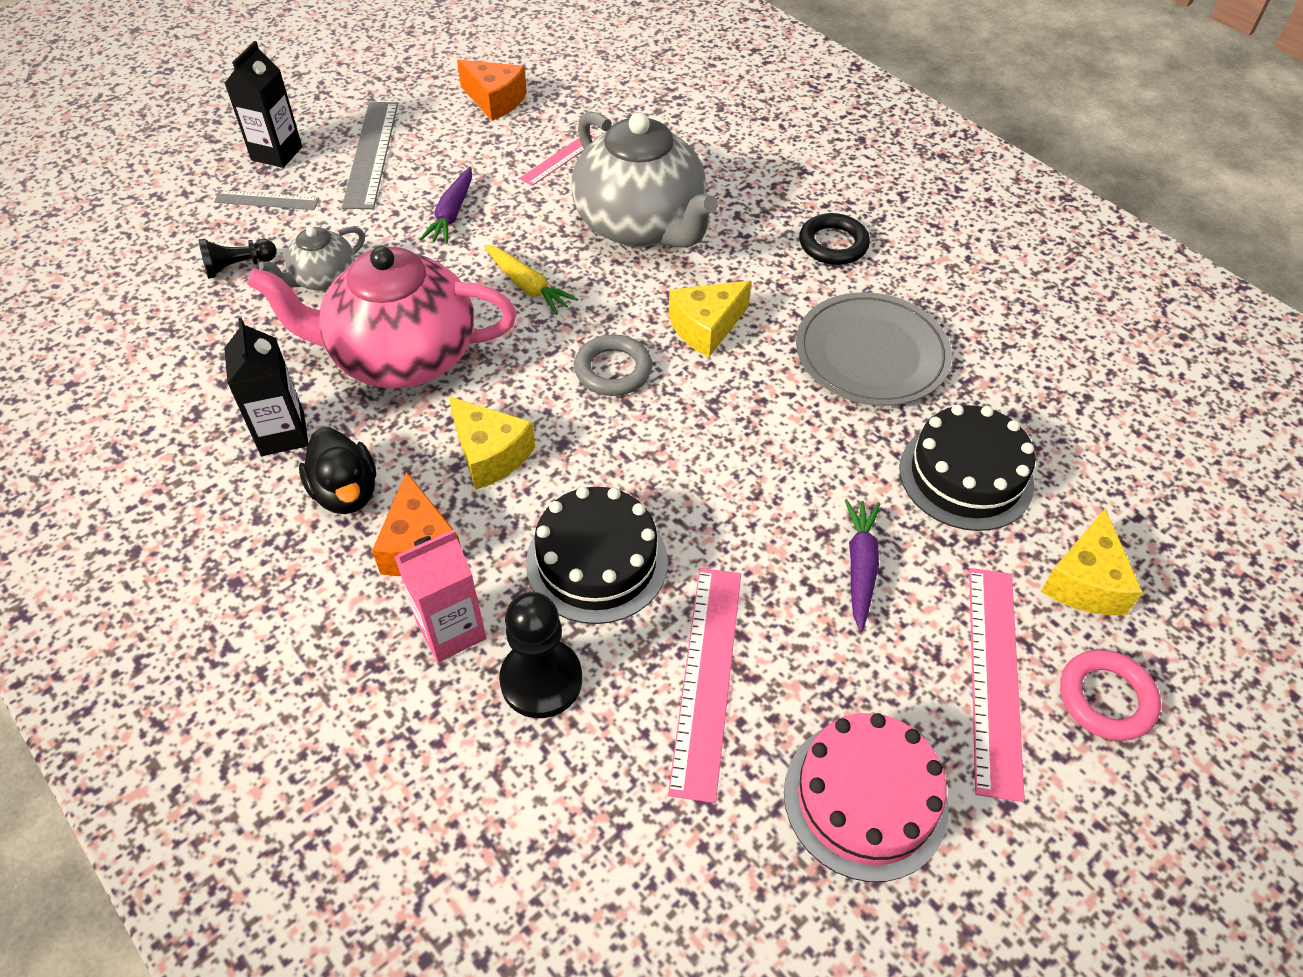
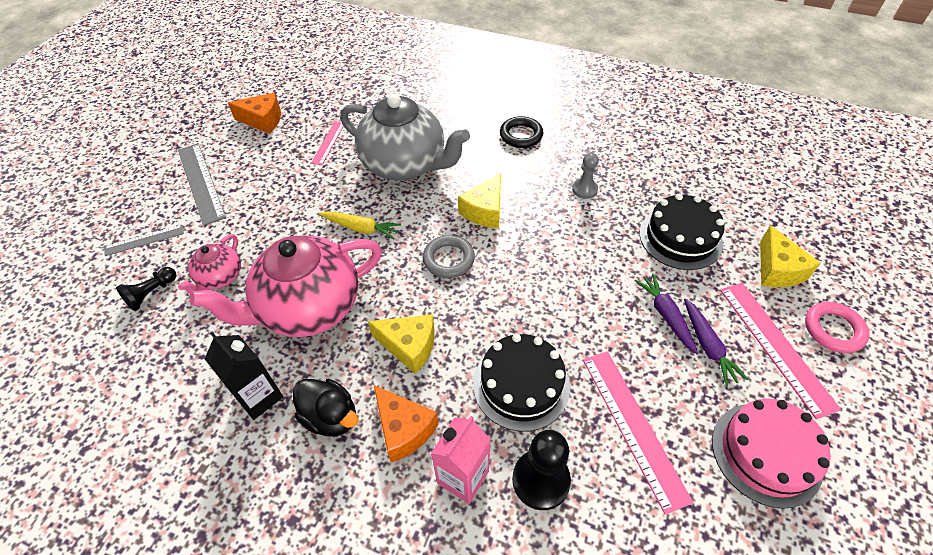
camera: 25 degrees left, 0 degrees up
(277, 153) = (132, 206): black carton -> none
(323, 279) = (220, 277): grey teapot -> pink teapot
(452, 214) = (281, 201): purple carrot -> purple carrot (708, 346)
(871, 354) = (584, 189): grey plate -> grey pawn

